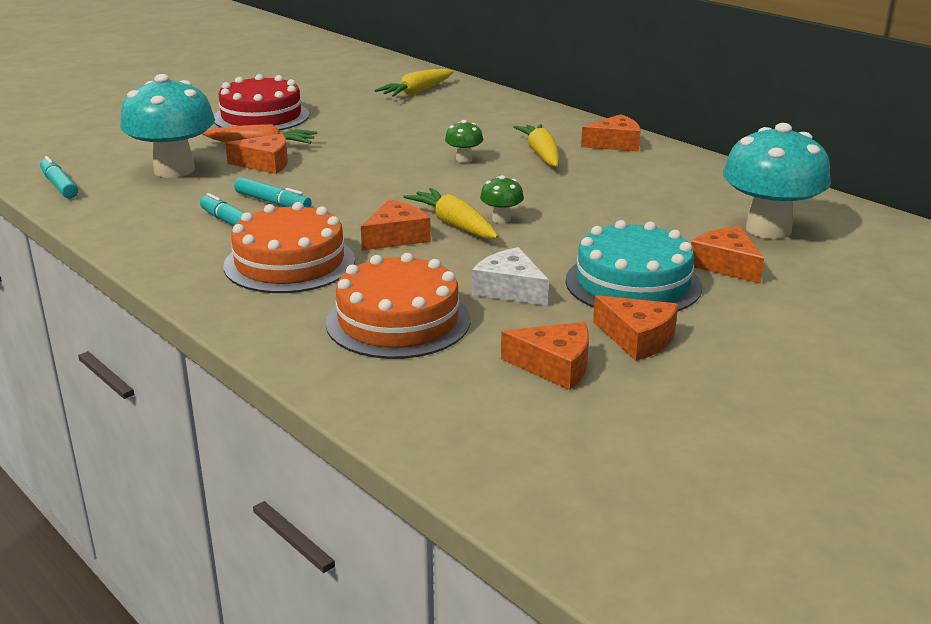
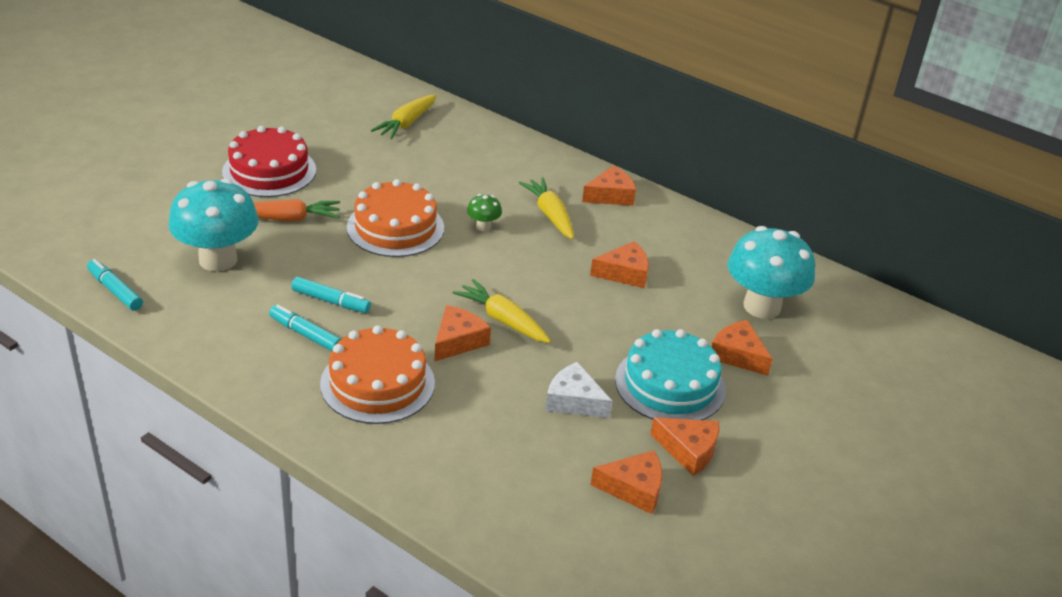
camera: 15 degrees left, 10 degrees up
(265, 164) = (302, 244): orange cheese -> orange cheese (624, 273)
(398, 321) = (495, 449): orange cake -> orange cake (395, 227)
(501, 219) = (541, 310): green mushroom -> none

